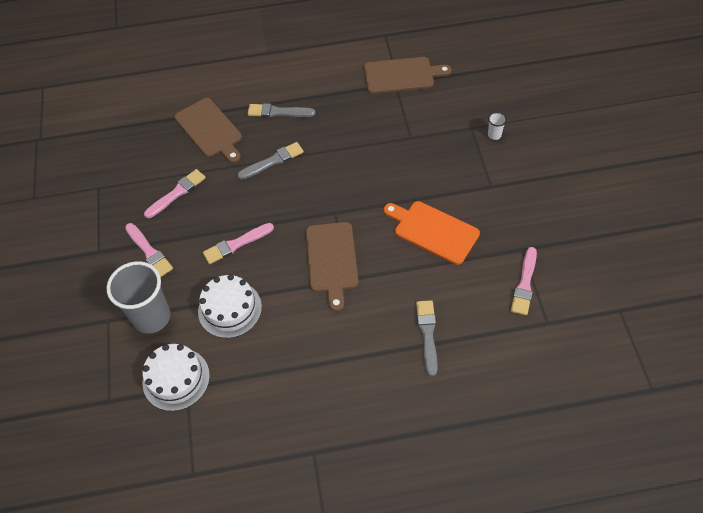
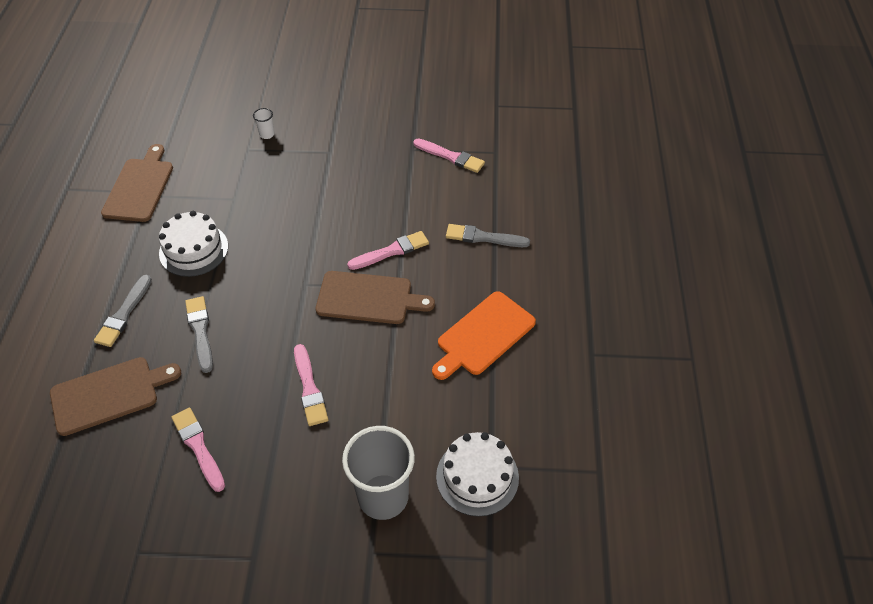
camera: 80 degrees left, 5 degrees down
(149, 251) = (280, 491): pink brush -> pink brush (391, 251)
(230, 309) = (399, 407): white cake -> white cake (193, 249)
(433, 231) = (365, 207): orange cutting board -> orange cutting board (483, 335)

